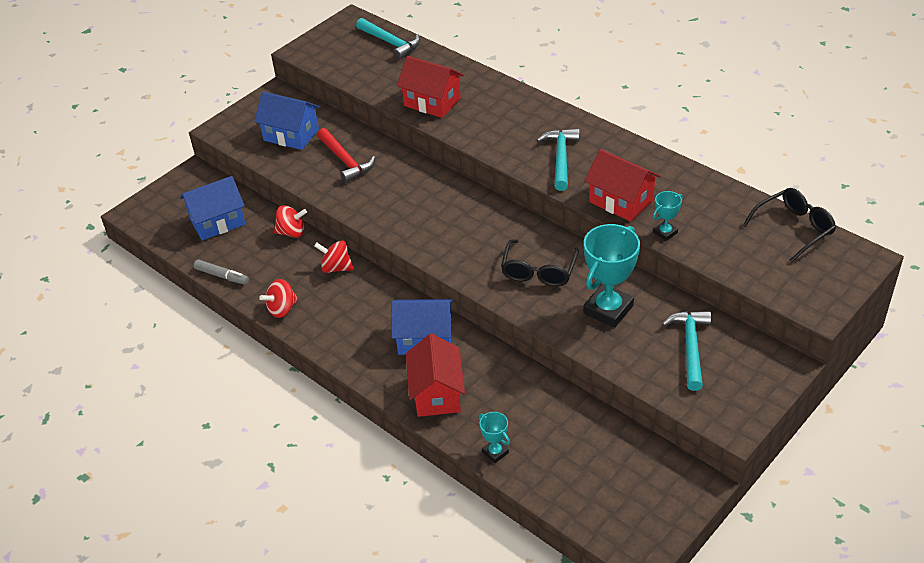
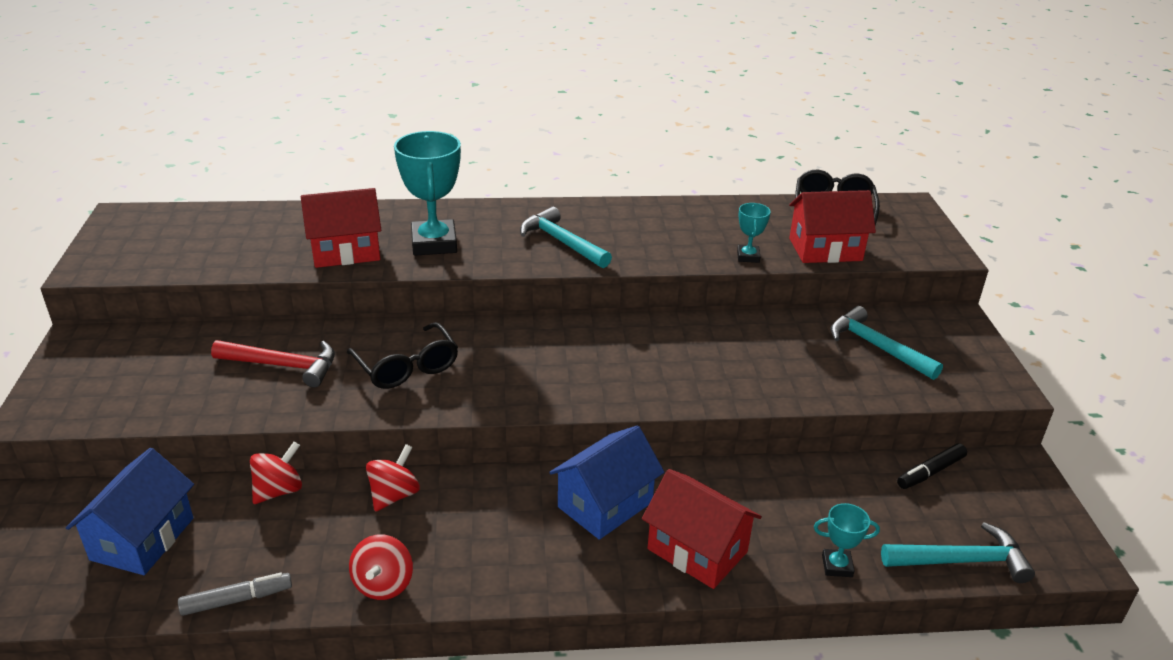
camera: 50 degrees left, 10 degrees down
(291, 135) = (164, 373): blue house -> none
(336, 267) = (394, 495): red spinning top -> red spinning top turned 150 degrees clockwise
(390, 43) = (210, 219): turquoise hammer -> turquoise hammer (962, 561)
(538, 271) = (658, 359): black glasses -> black glasses (407, 367)
(608, 309) = (768, 356): turquoise trophy -> turquoise trophy (434, 243)
(621, 201) = (672, 250): red house -> red house (825, 249)
(632, 447) = (930, 472): none -> black marker

